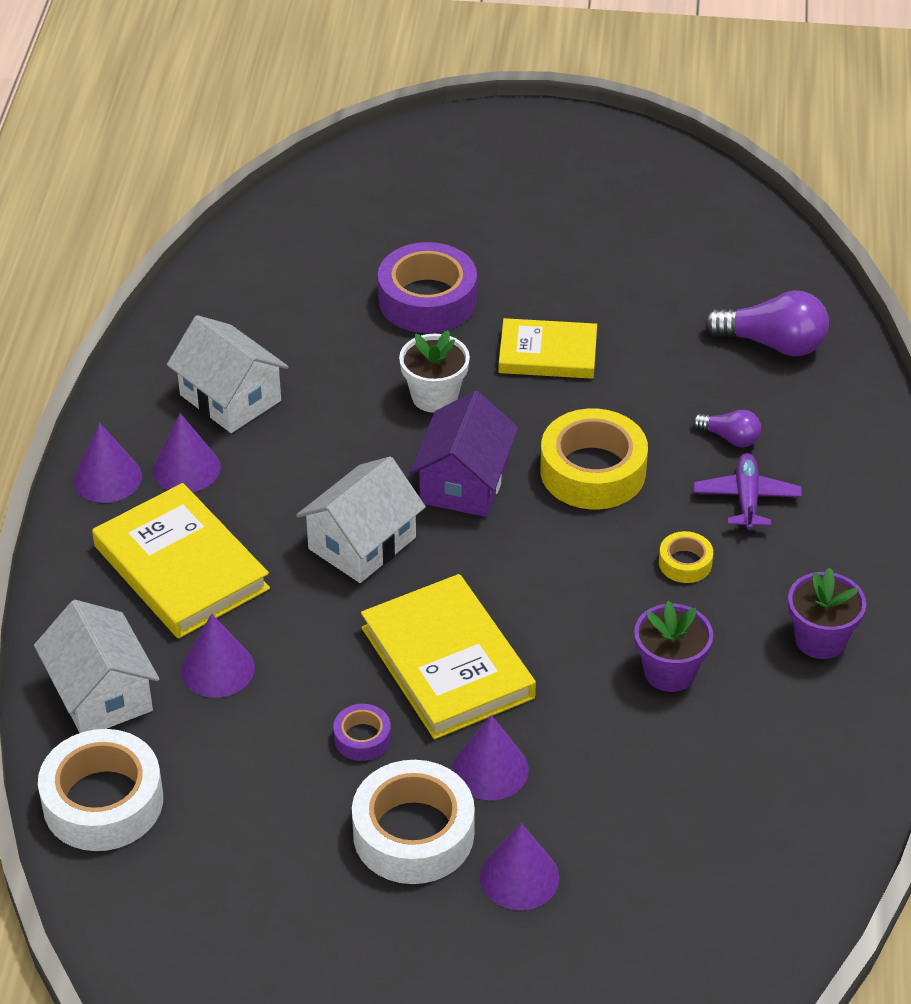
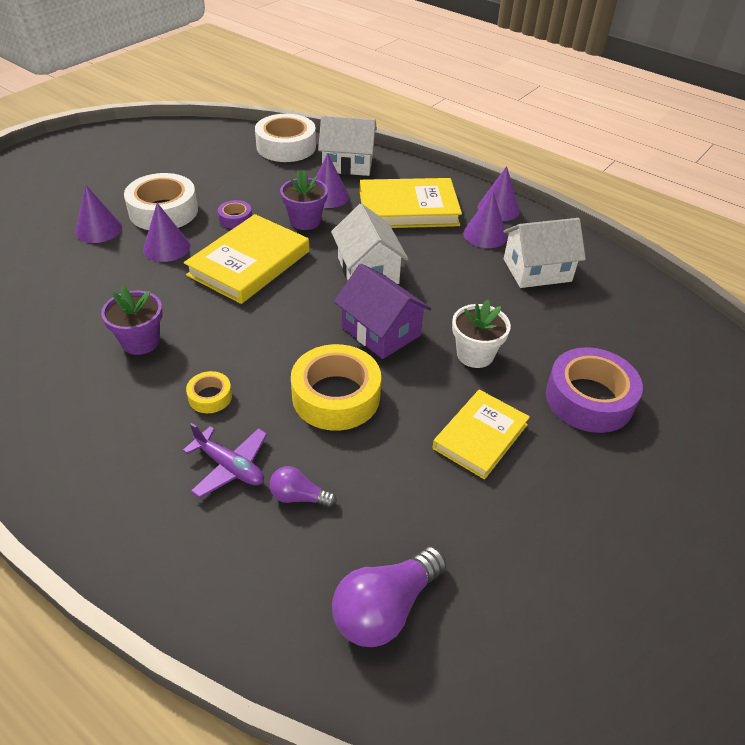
camera: 120 degrees right, 0 degrees up
(447, 663) = (249, 263): yellow book -> yellow book turned 60 degrees counterclockwise
(730, 438) = (299, 497): purple light bulb -> purple light bulb turned 45 degrees clockwise
(820, 639) = (74, 427): purple flower pot -> purple flower pot (305, 221)

